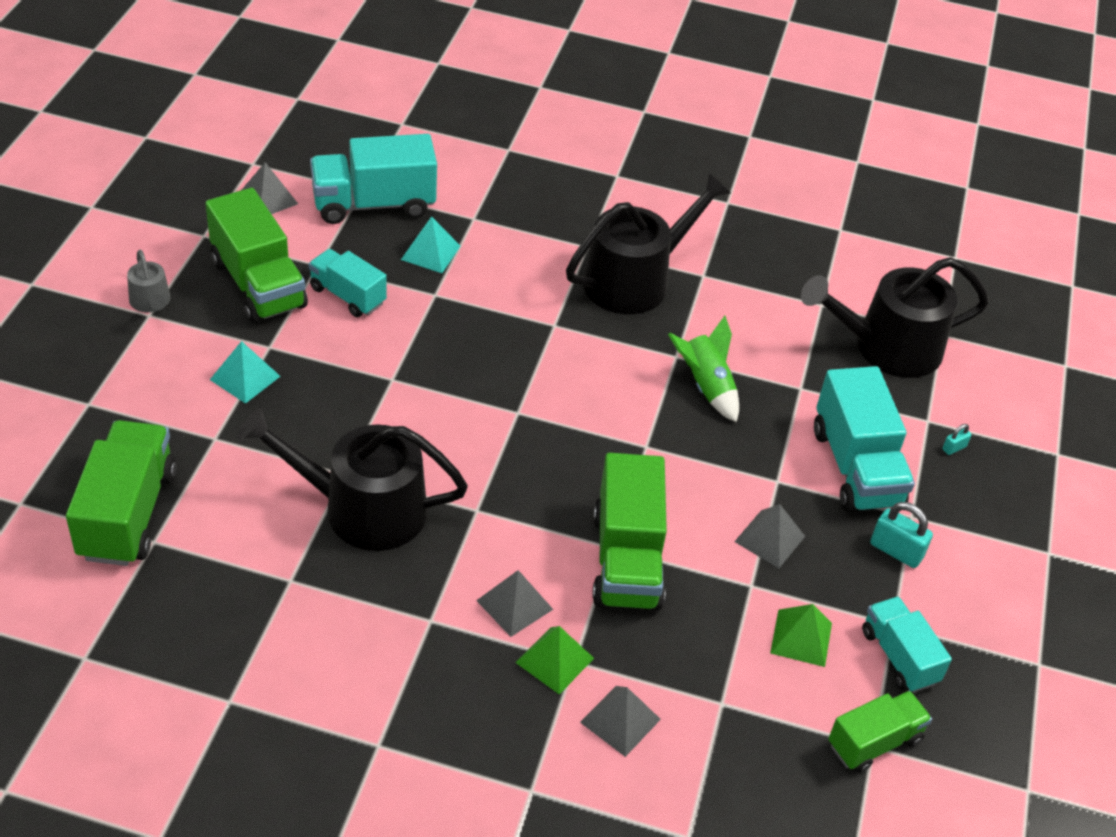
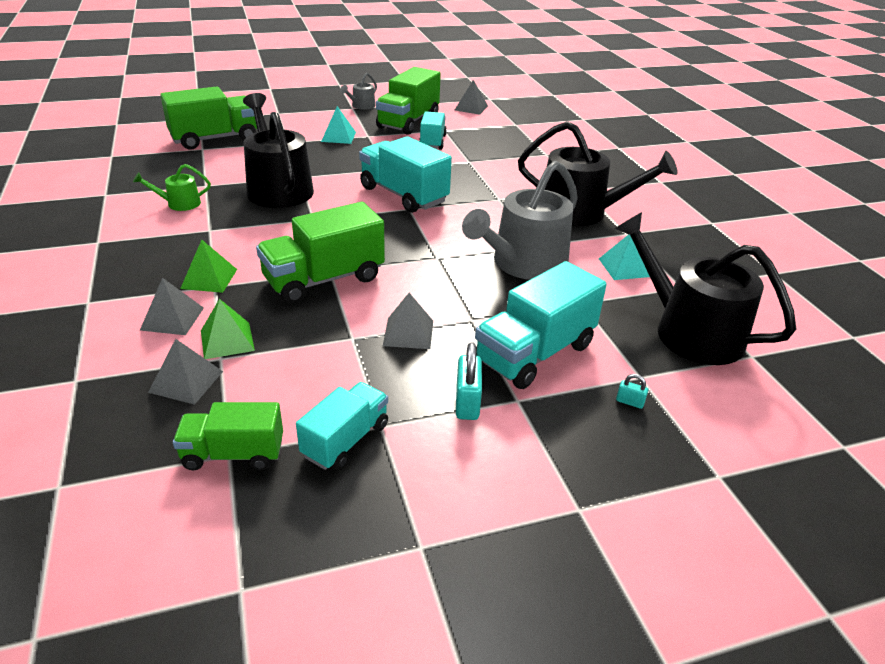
camera: 60 degrees right, 10 degrees down
(328, 626) = (179, 204): none -> green watering can
(373, 204) = (510, 129): turquoise truck -> turquoise truck (403, 195)
(430, 252) = (499, 151): turquoise pyramid -> turquoise pyramid (624, 267)
(514, 604) = (246, 252): grey pyramid -> grey pyramid (186, 381)
(706, 386) = (524, 264): green rocket -> grey watering can
(801, 638) = (319, 378): green pyramid -> green pyramid (227, 340)
(874, 742) = (233, 454): green truck -> green truck turned 150 degrees clockwise

